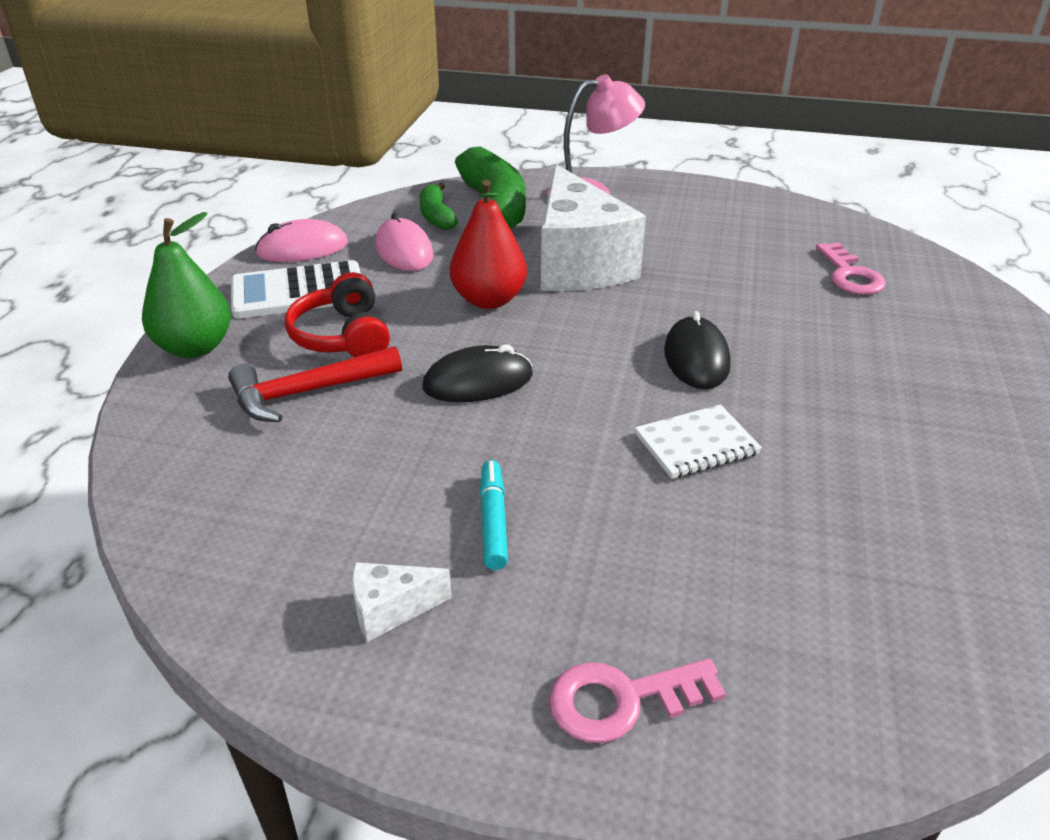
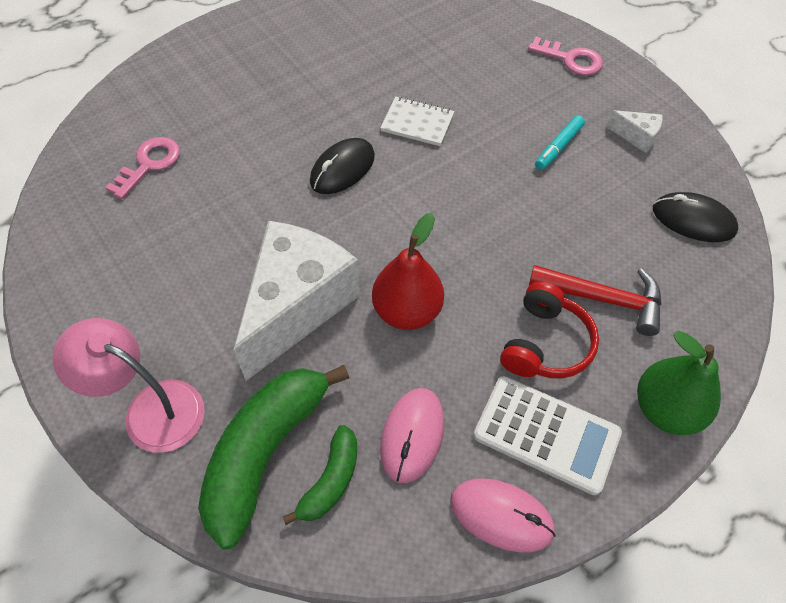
camera: 140 degrees left, 20 degrees up
(478, 381) = (488, 237): black mouse -> black mouse (693, 220)

